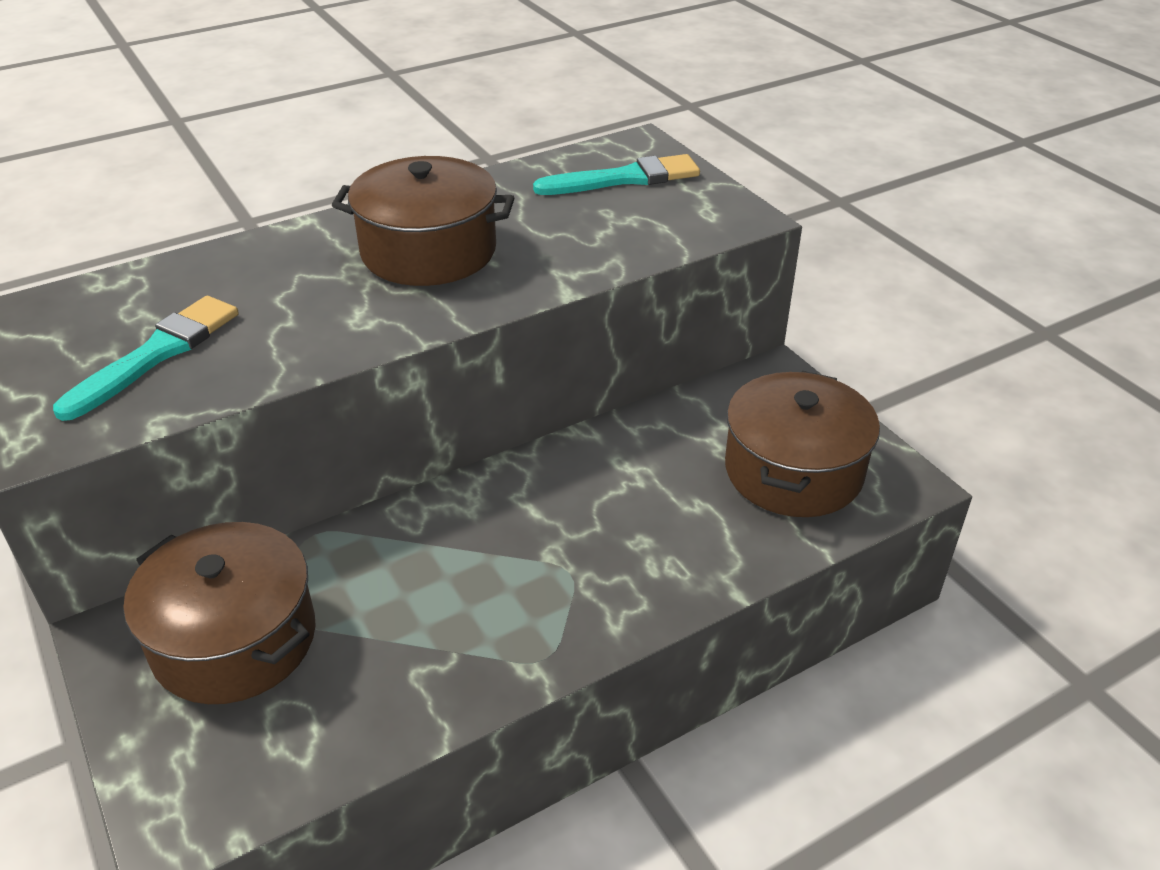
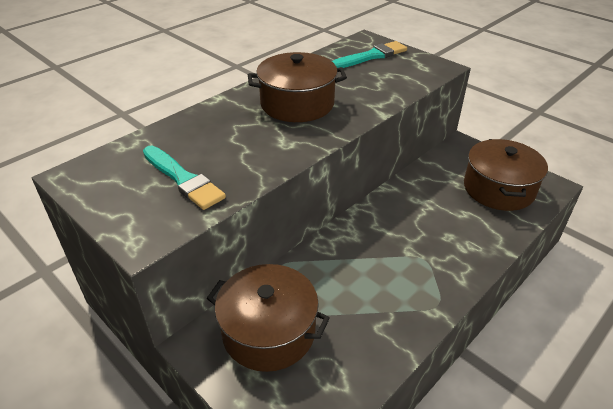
camera: 15 degrees left, 0 degrees up
(156, 354) = (183, 179): turquoise brush -> turquoise brush turned 120 degrees clockwise

